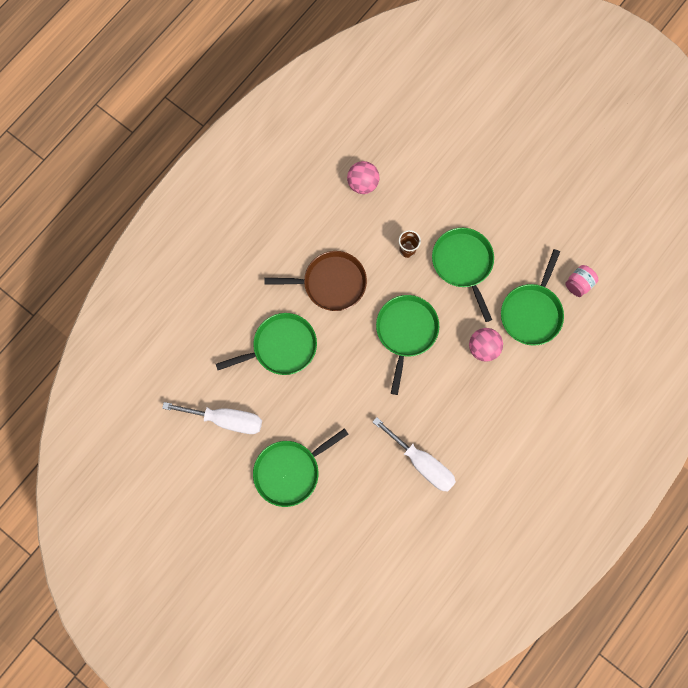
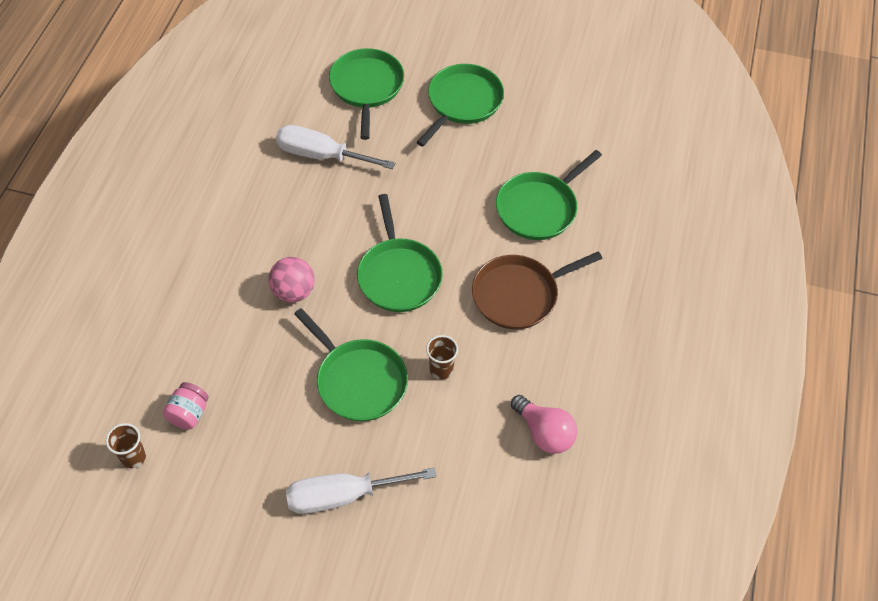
camera: 155 degrees right, 20 degrees down
(226, 419) = (557, 122): white screwdriver -> white screwdriver (343, 495)
(362, 184) = (544, 433): pink ball -> pink light bulb
(532, 312) = (243, 354): green pan -> green pan (367, 87)
(620, 268) = (133, 457): none -> brown cup

